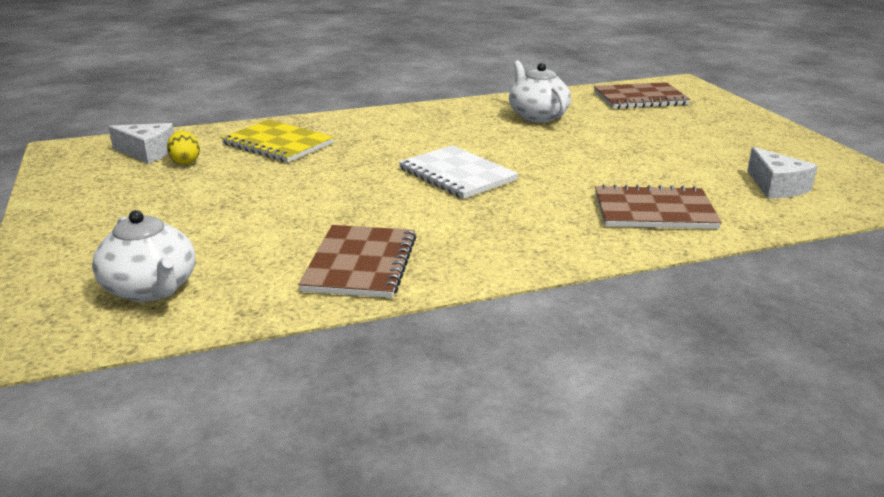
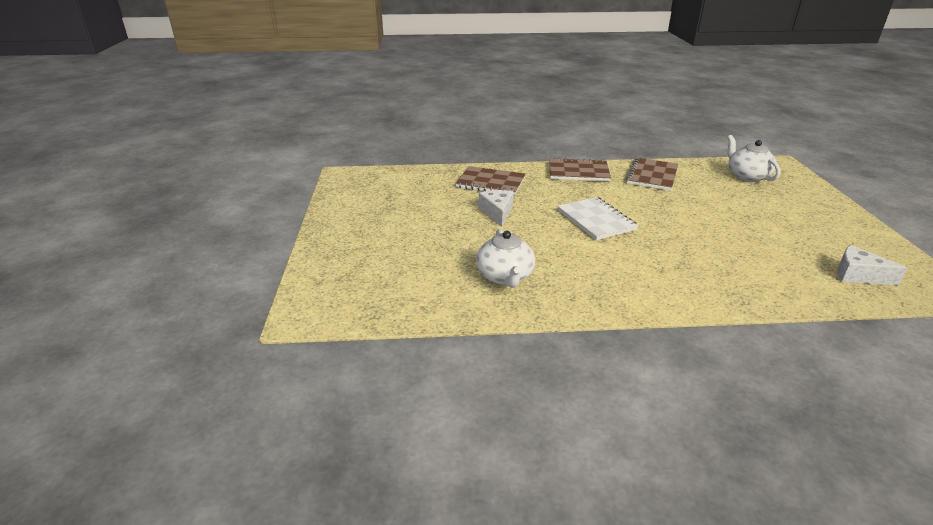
camera: 165 degrees left, 5 degrees up
(185, 161) = (812, 259): yellow egg -> none
(278, 144) = (746, 271): yellow notebook -> none
(640, 98) = (381, 291): brown notebook -> brown notebook (578, 172)
(776, 187) = (405, 187): white cheese -> white cheese (497, 212)

